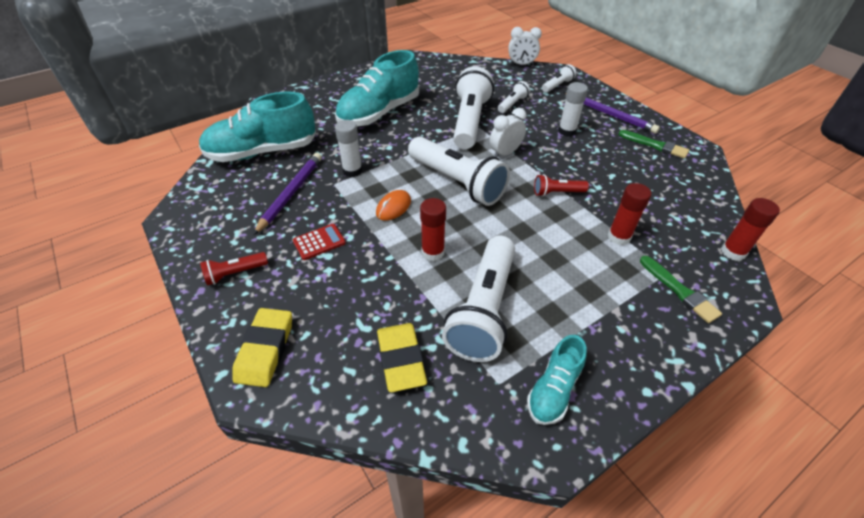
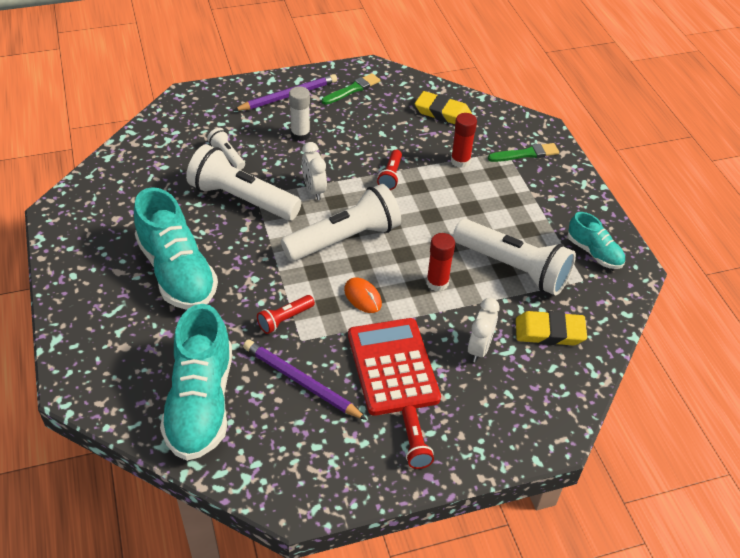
camera: 75 degrees left, 0 degrees up
(265, 349) = (518, 425): yellow eraser -> yellow eraser (442, 113)
(319, 242) = (392, 366): red calculator -> red calculator, size x2.14
(352, 171) = (285, 319): white glue stick -> red flashlight
(521, 64) = (146, 120): white clock -> white clock (479, 348)
(557, 85) = (212, 109): white flashlight -> none
(733, 252) = (497, 110): red glue stick -> none

